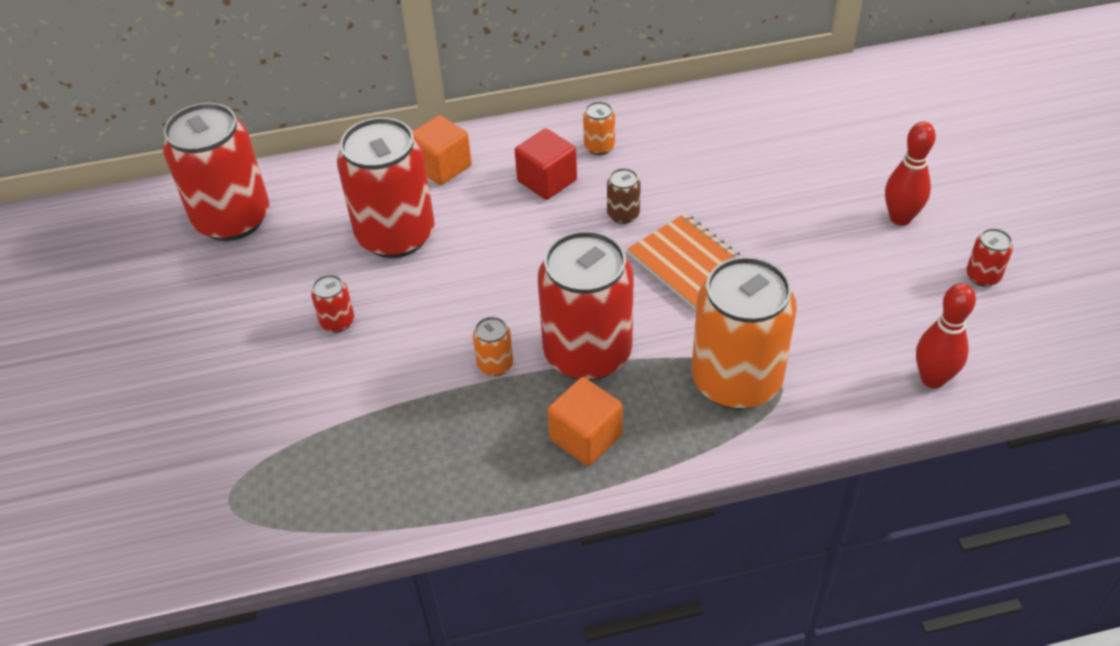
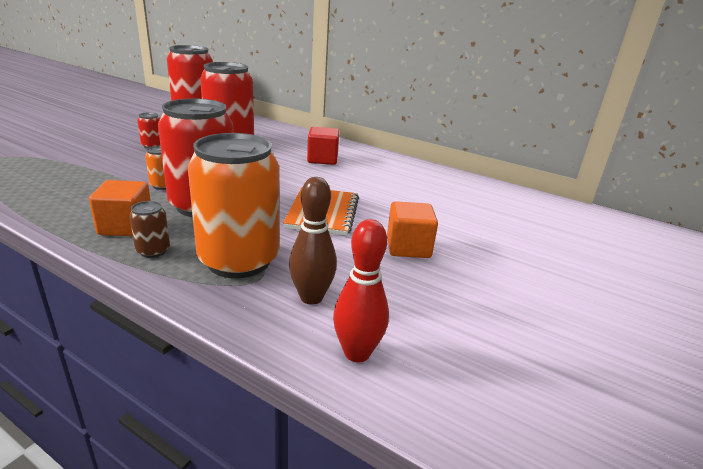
camera: 40 degrees right, 20 degrees down
(442, 167) = (291, 138): orange cube -> orange cube (408, 247)
(599, 147) = (369, 163): orange can -> none
(623, 215) = (331, 183): brown can -> brown can (153, 251)
(840, 363) = (311, 297): none -> brown bowling pin
(900, 218) = (496, 270): red bowling pin -> none
(982, 276) = (512, 333): red can -> none

